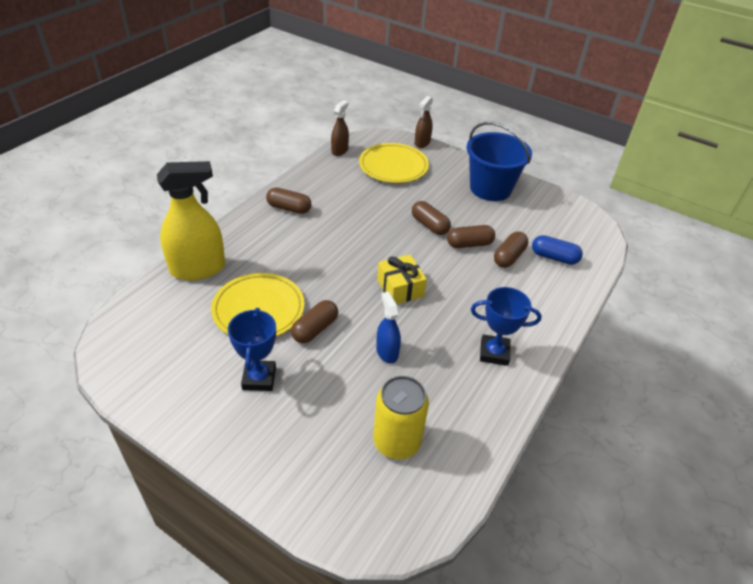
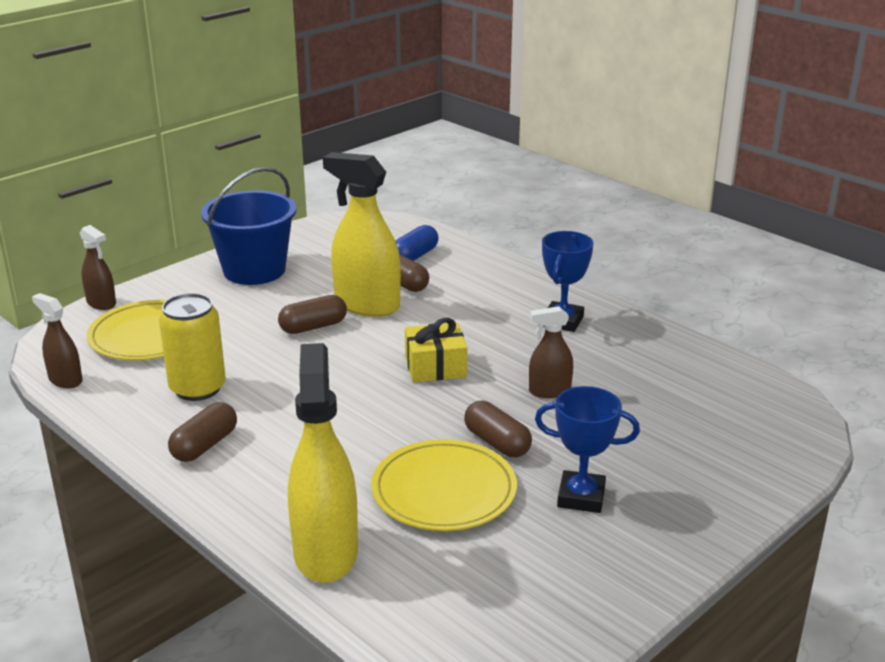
camera: 75 degrees left, 15 degrees down
(387, 352) = (549, 391): blue spray bottle -> brown spray bottle
(397, 441) = (686, 401): yellow can -> yellow can (197, 388)
(469, 244) = (366, 305): brown capsule -> yellow spray bottle

